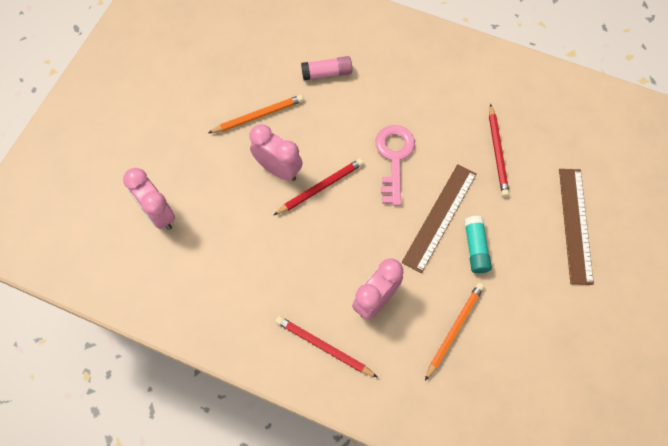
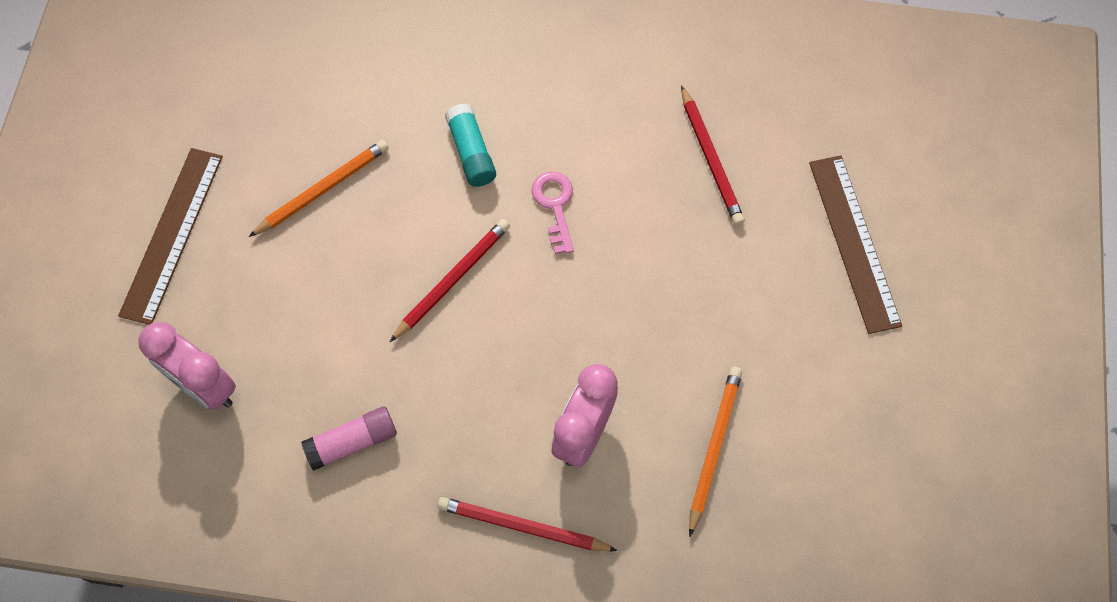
camera: 15 degrees left, 0 degrees up
(278, 169) = (378, 267): pink clock -> none
(327, 73) = (414, 95): pink glue stick -> pink glue stick (352, 442)
(394, 158) = (555, 206): pink key -> pink key, size x0.64
(439, 217) = (648, 281): brown ruler -> brown ruler (172, 234)
(475, 248) = (714, 315): turquoise glue stick -> turquoise glue stick (471, 152)

